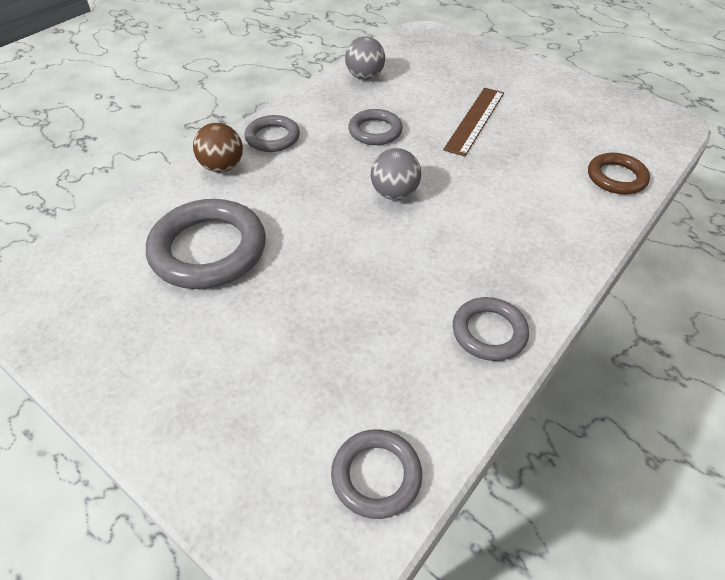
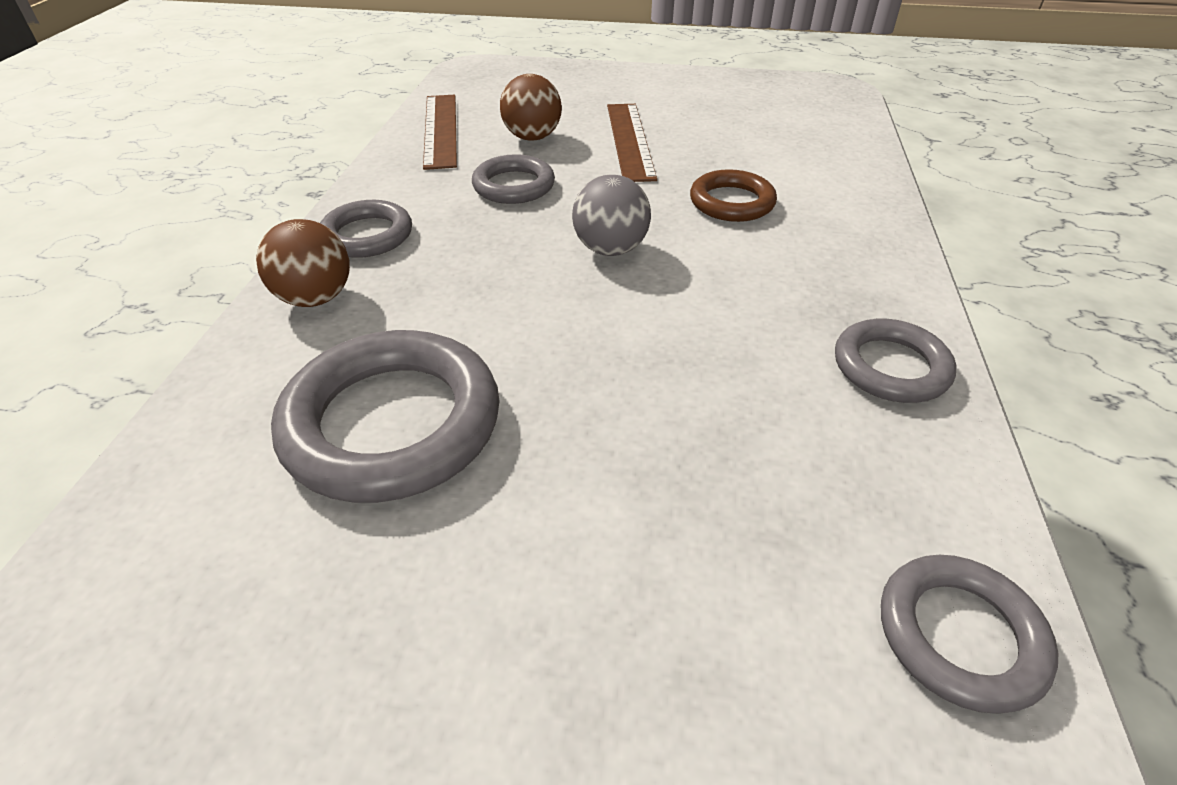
camera: 30 degrees left, 5 degrees down
(365, 77) = (441, 130): grey ball -> brown ruler
(415, 99) = (532, 137): none -> brown ball
(616, 177) = (841, 153): brown ring -> brown ring (731, 202)

